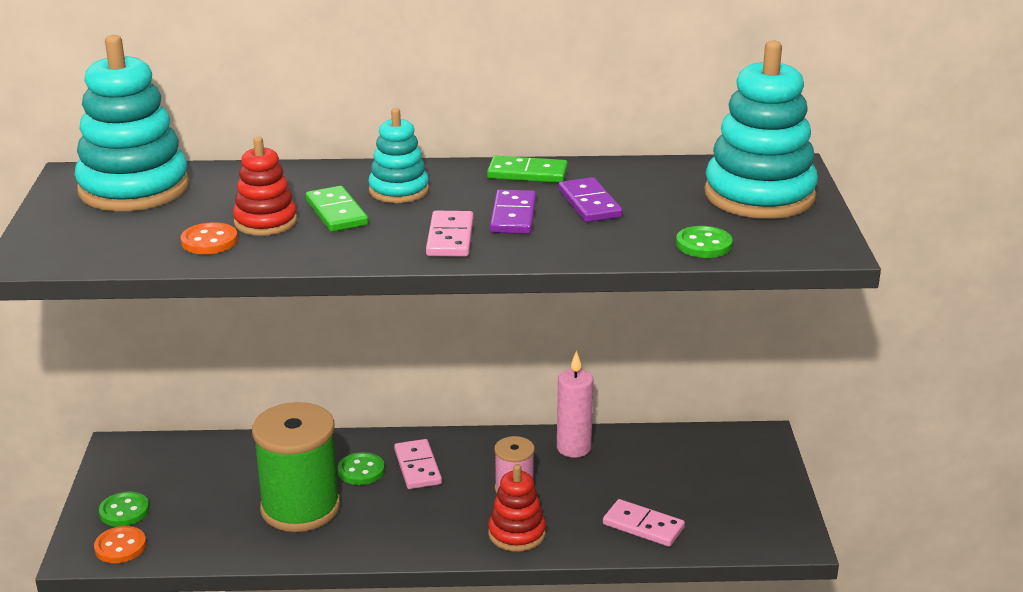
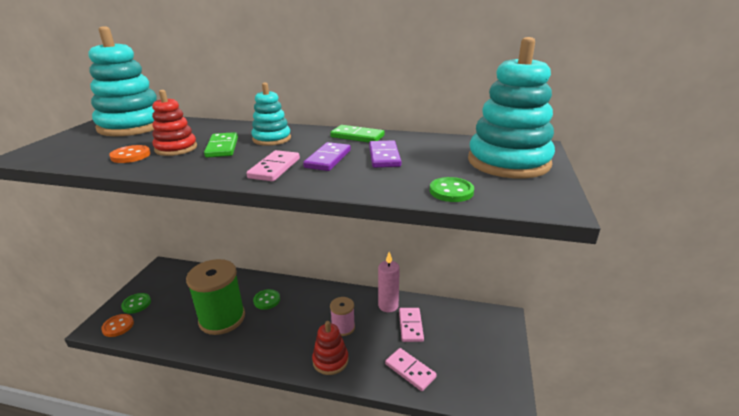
camera: 15 degrees right, 0 degrees up
(418, 467) = (297, 303): pink domino -> pink domino (410, 326)

